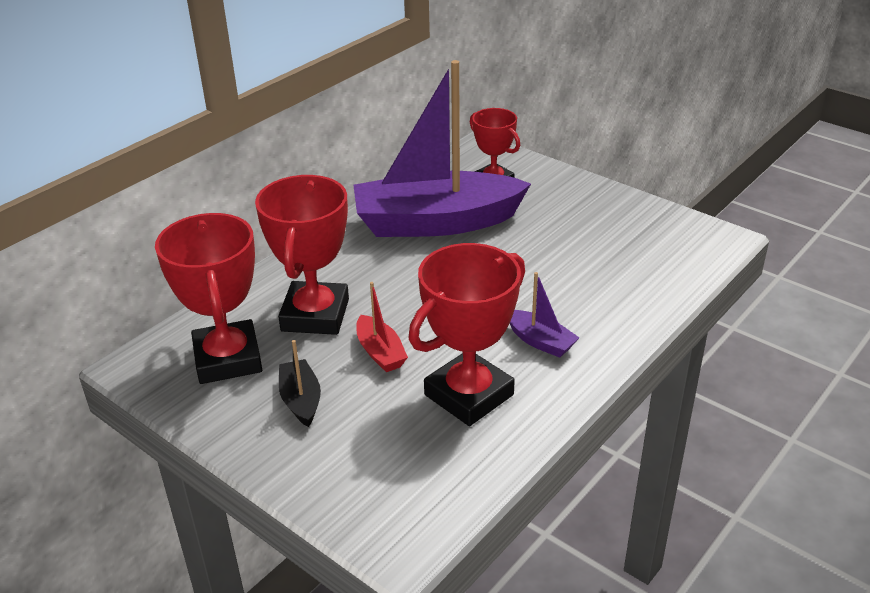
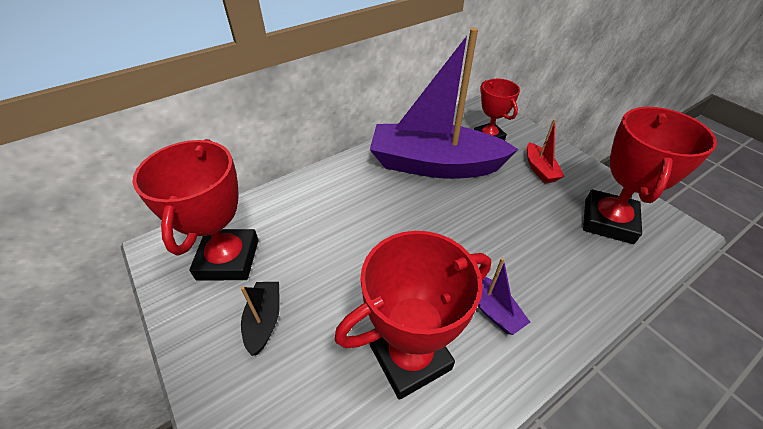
camera: 15 degrees right, 10 degrees up
(315, 315) = (312, 232): red trophy -> red trophy (608, 221)
(380, 352) = (348, 284): red boat -> red boat (539, 169)

